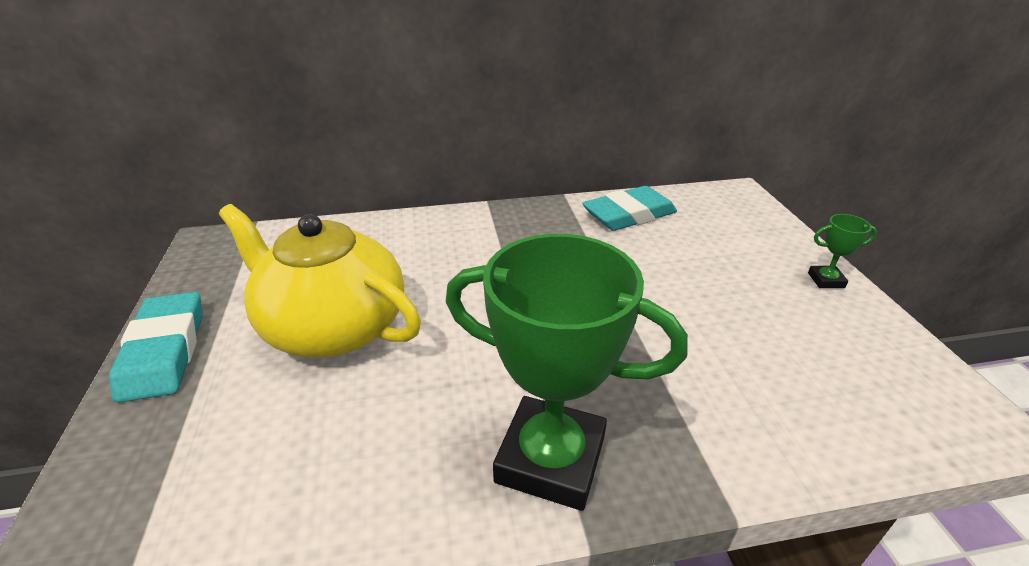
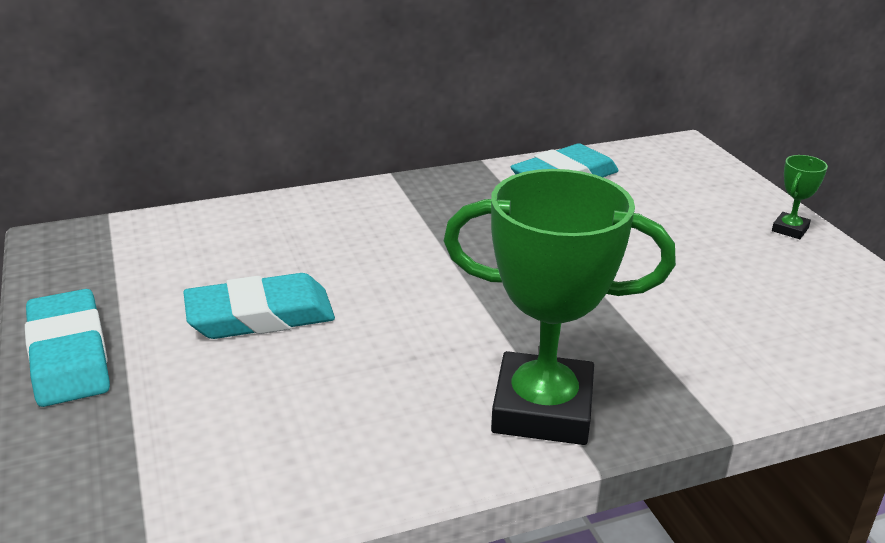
camera: 10 degrees left, 5 degrees down
(333, 327) = (260, 315): yellow teapot -> turquoise eraser
(826, 280) = (790, 229): green trophy -> green trophy turned 45 degrees counterclockwise

